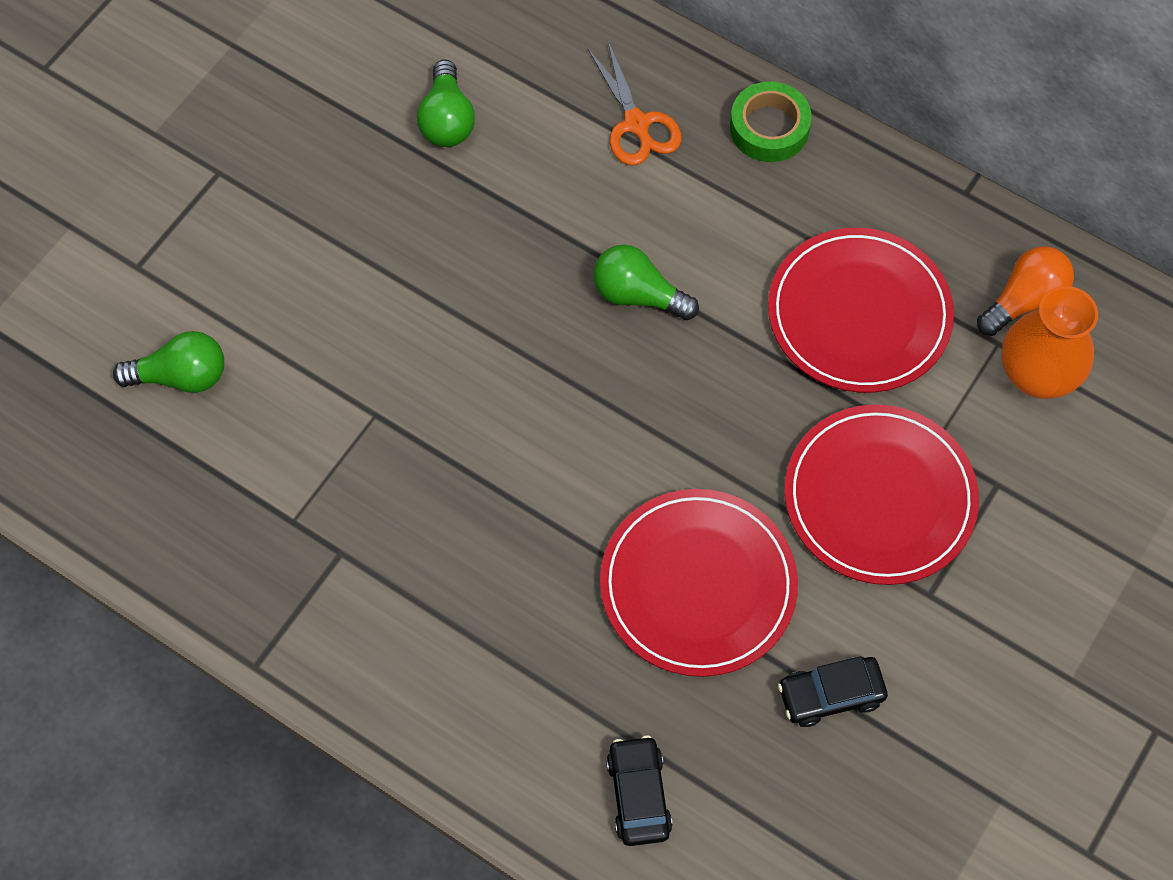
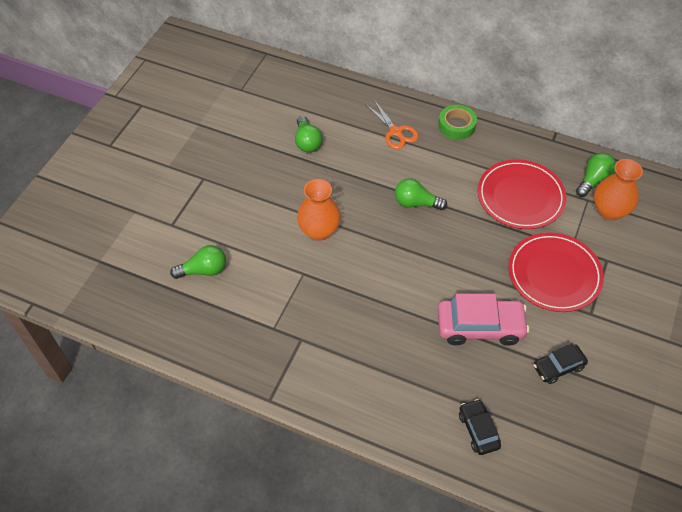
camera: 10 degrees left, 10 degrees down
(427, 326) = (319, 231): none -> orange vase
(698, 585) = (480, 326): red plate -> pink car
(1024, 300) = (593, 180): orange light bulb -> green light bulb

